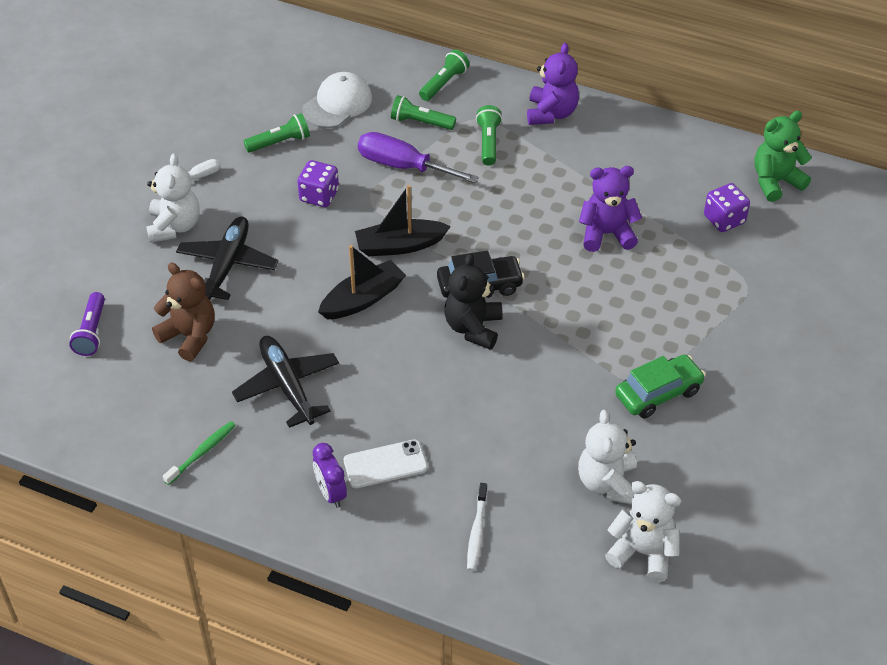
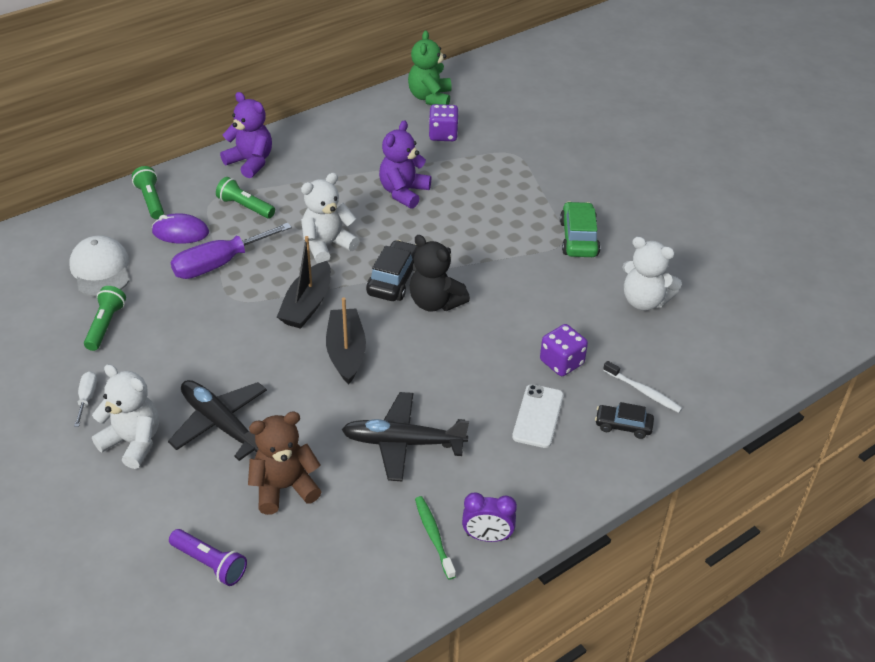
camera: 60 degrees left, 5 degrees down
(319, 196) = (199, 328): purple dice -> purple dice (561, 362)
(331, 493) = (544, 464): purple clock -> purple clock (487, 537)
(419, 533) = (623, 426): none -> black car
(421, 122) = (180, 232): green flashlight -> purple mouse
(643, 552) = (718, 312): white teddy bear -> white teddy bear (327, 245)

